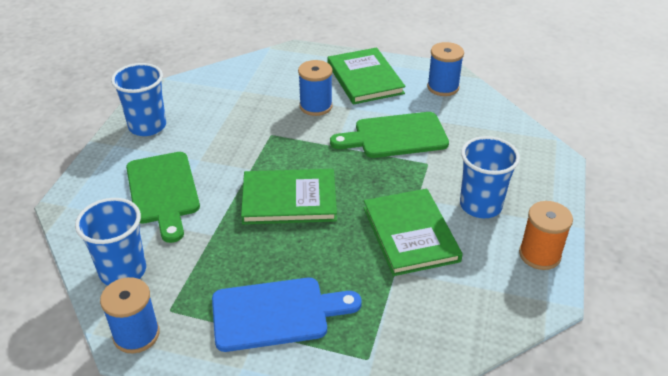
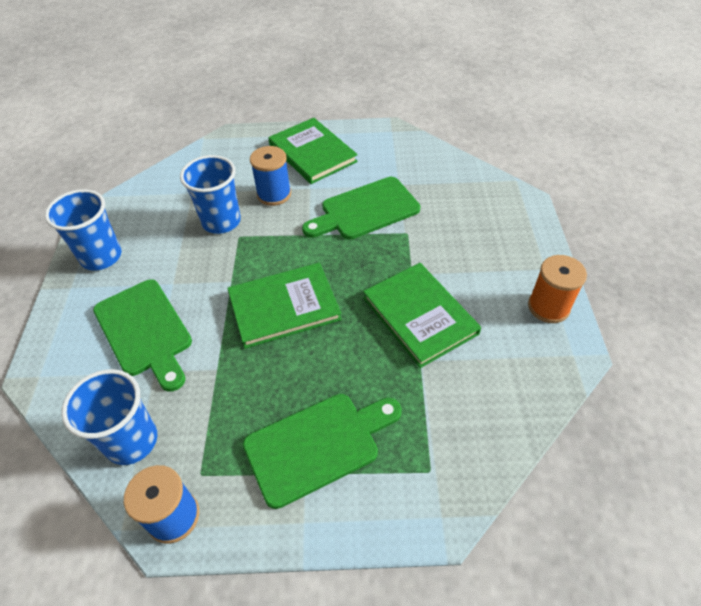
camera: 15 degrees left, 10 degrees up
(276, 313) = (318, 445): blue cutting board -> green cutting board
(443, 87) = (391, 147): blue spool -> none
(480, 205) = (474, 267): blue cup -> blue cup (221, 221)

